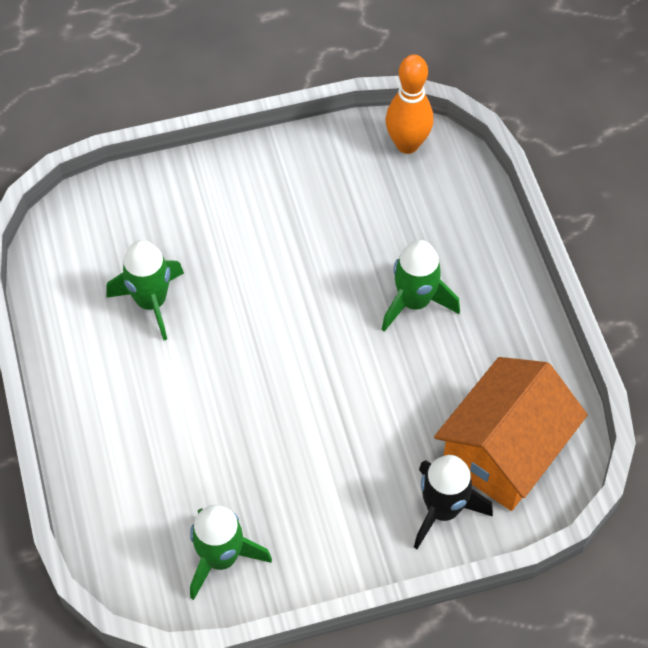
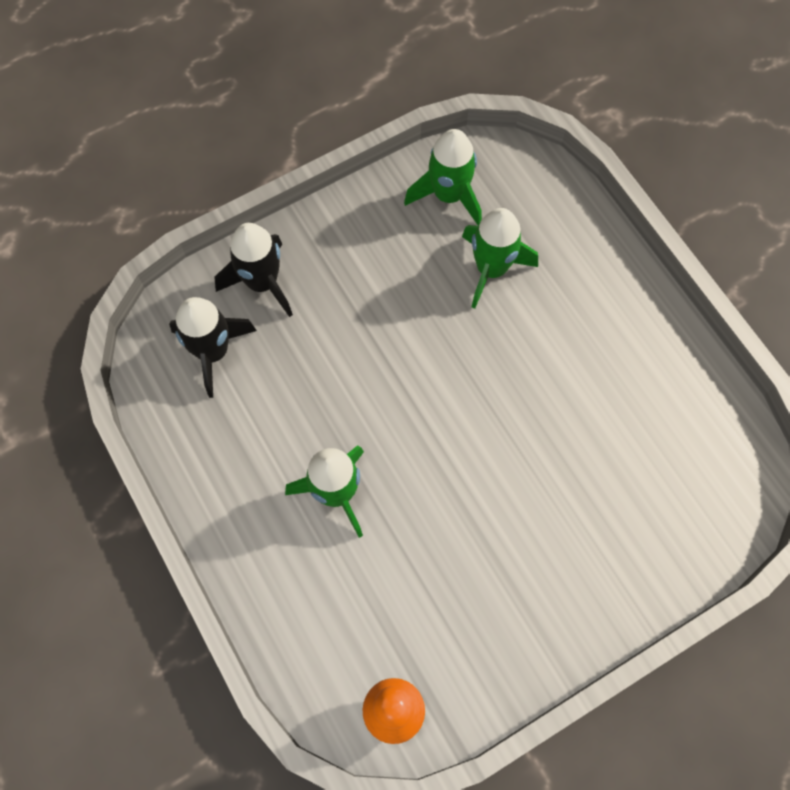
camera: 165 degrees right, 10 degrees up
(151, 302) = (611, 421): green rocket -> green rocket (491, 269)
(504, 451) = (213, 352): orange house -> black rocket

